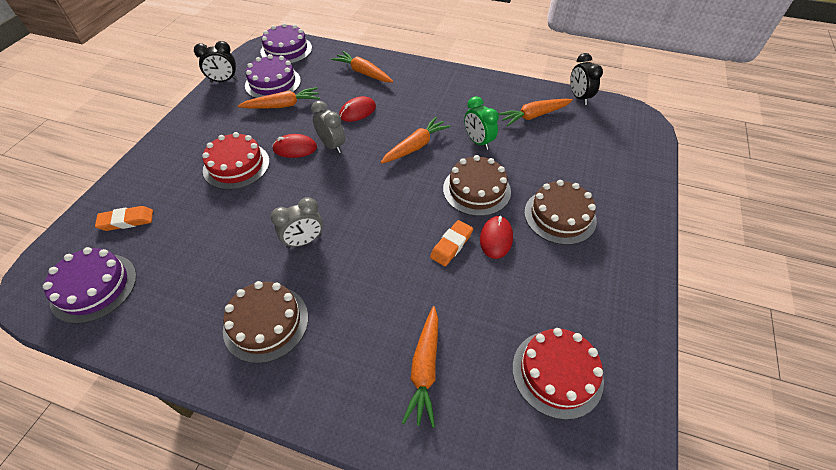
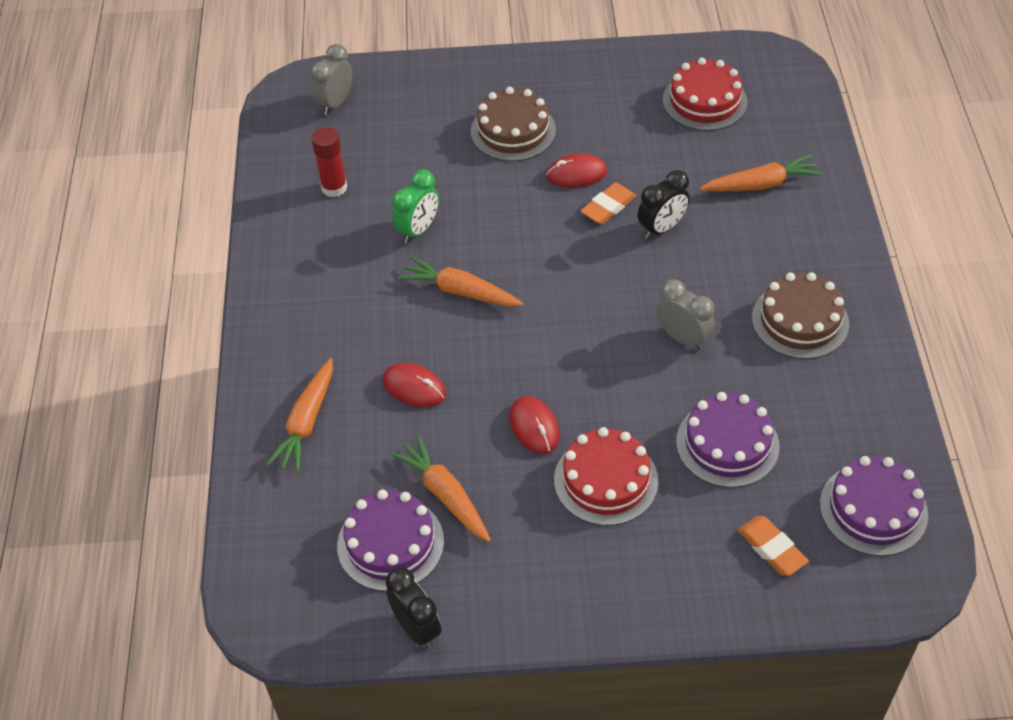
camera: 110 degrees left, 0 degrees up
(286, 50) = (276, 579): purple cake -> purple cake (727, 444)
(332, 145) = (506, 385): grey clock -> grey clock (335, 103)
(451, 245) = (608, 207): orange eraser -> orange eraser turned 60 degrees counterclockwise
(476, 190) = (510, 208): brown cake -> none
(533, 116) = (334, 187): orange carrot -> red glue stick
(579, 97) = (269, 150): black clock -> black clock (661, 228)

